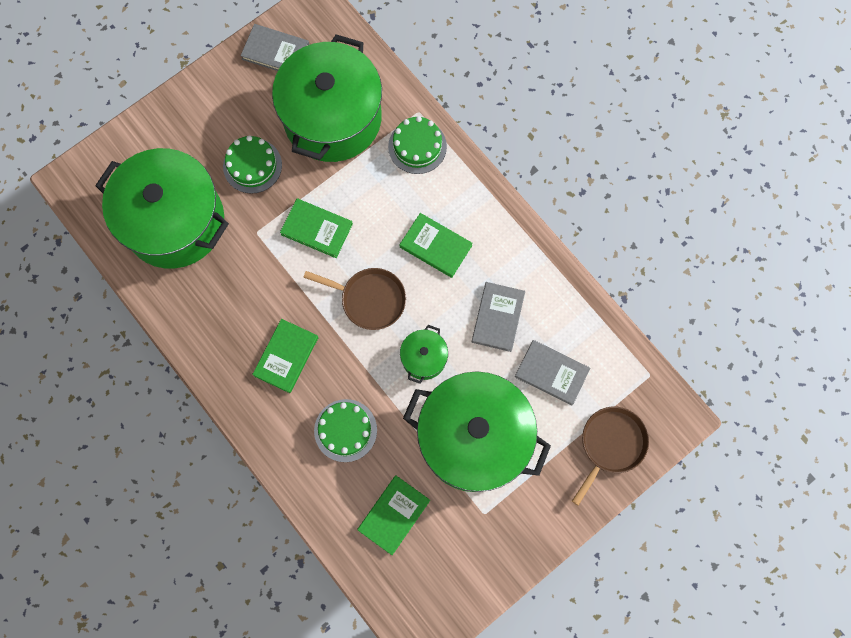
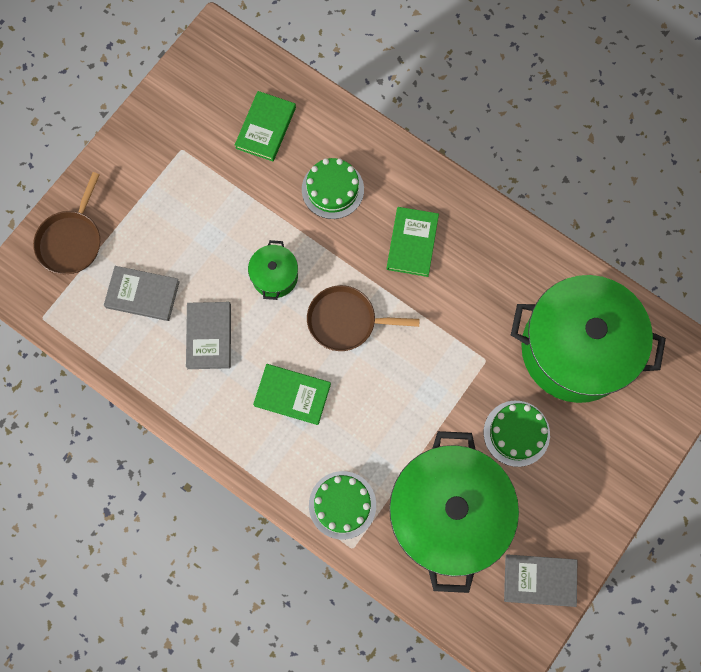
camera: 165 degrees right, 0 degrees up
(317, 229) = (423, 380): green book -> none
(474, 438) = (207, 213): green pot -> none

